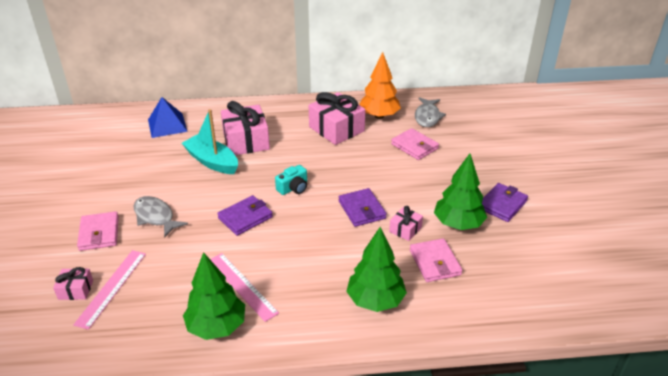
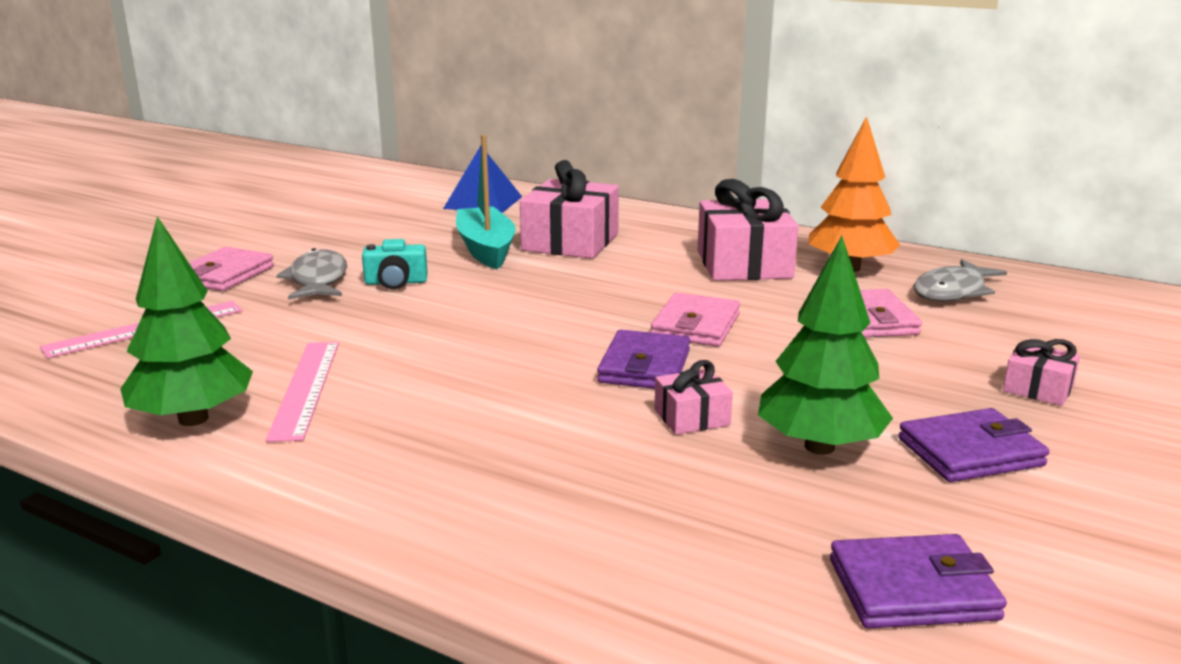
camera: 35 degrees right, 15 degrees down
(76, 290) = (105, 316): pink gift -> pink gift (1038, 389)
(245, 217) = (437, 317): purple wallet -> purple wallet (913, 589)
(293, 188) = (564, 308): turquoise camera -> turquoise camera (396, 282)
(375, 300) = (486, 490): green tree -> none
(434, 262) = (685, 483): pink wallet -> pink wallet (695, 326)

